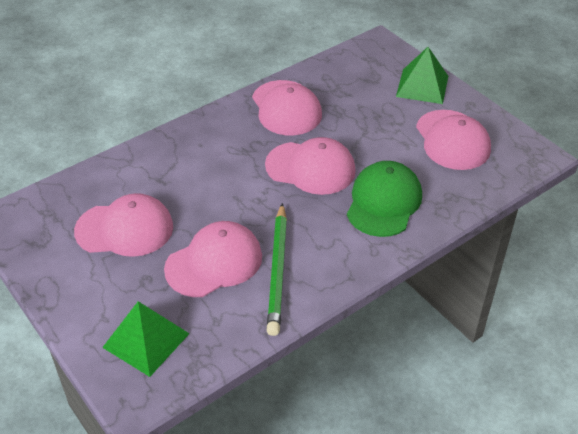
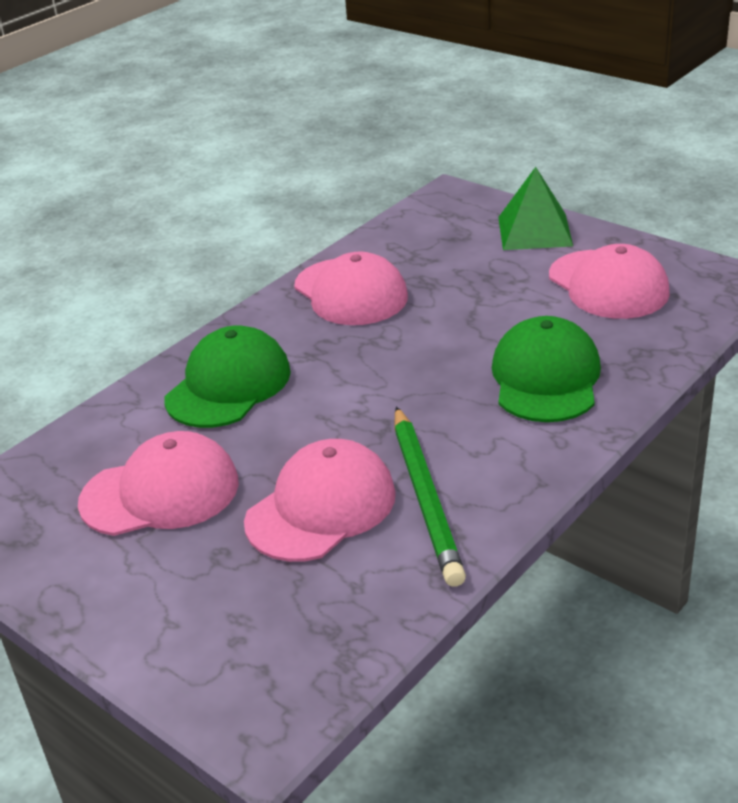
camera: 10 degrees left, 10 degrees down
(146, 340) = (252, 639): green pyramid -> none
(188, 161) = (228, 385): none -> green cap
(310, 168) = (418, 357): pink cap -> none

